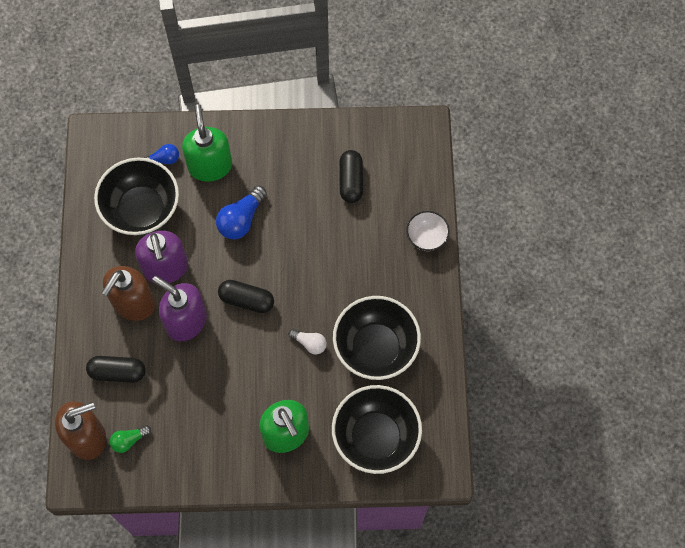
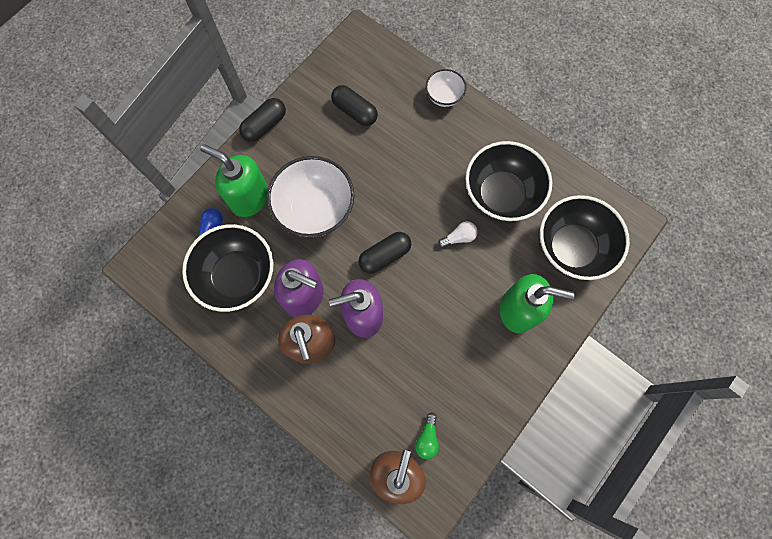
camera: 50 degrees left, 5 degrees up
(118, 372) = (360, 402): black capsule -> black capsule (265, 125)
(241, 219) = (315, 209): blue light bulb -> white bowl

